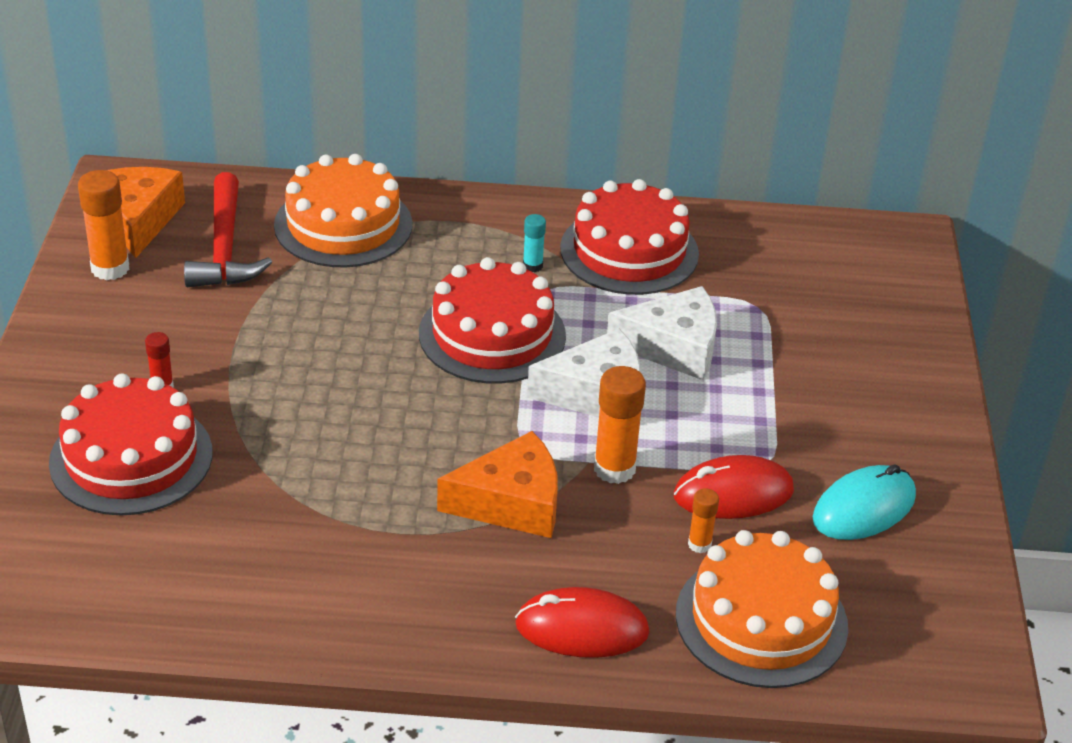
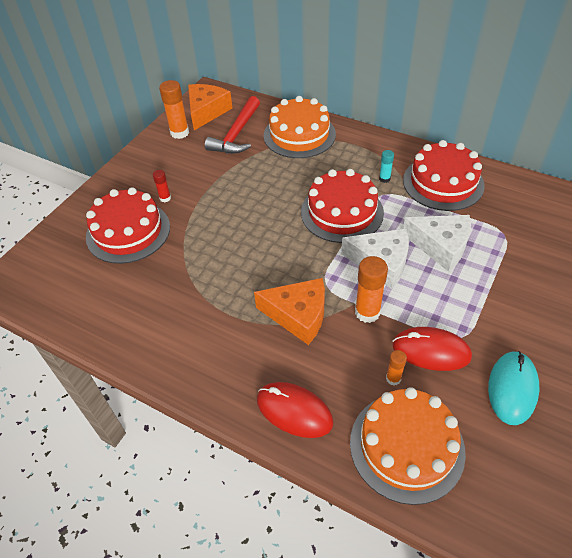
camera: 30 degrees right, 10 degrees up
(863, 508) = (512, 388): turquoise mouse -> turquoise mouse turned 60 degrees counterclockwise

